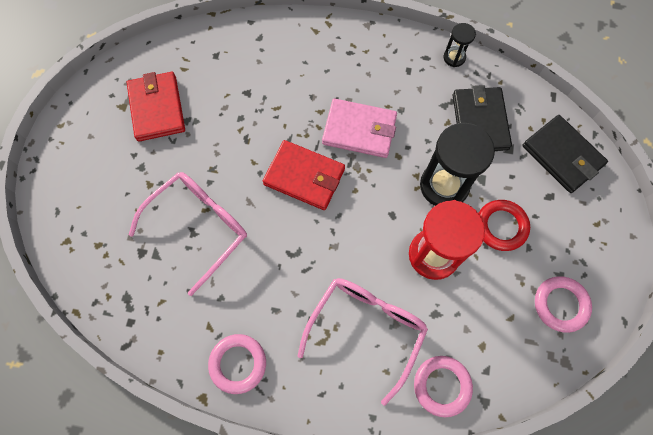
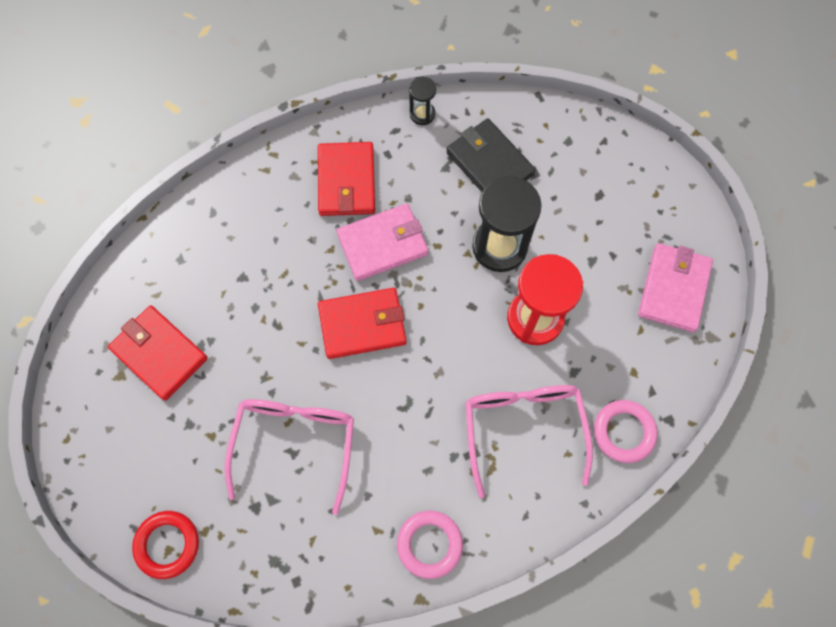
camera: 35 degrees left, 0 degrees up
(365, 72) = (346, 181): none -> red wallet
(501, 226) = (576, 251): red ring -> red ring (167, 544)
(560, 304) = (673, 289): pink ring -> pink wallet
(562, 156) = (585, 149): black wallet -> none

